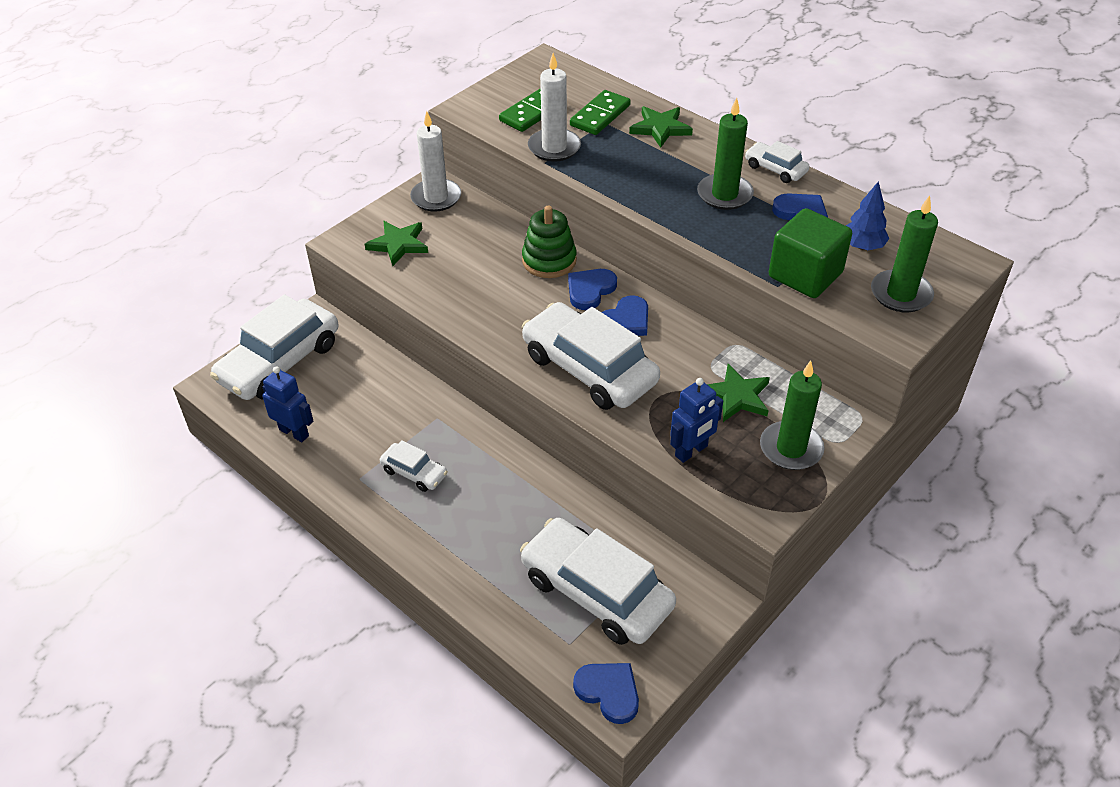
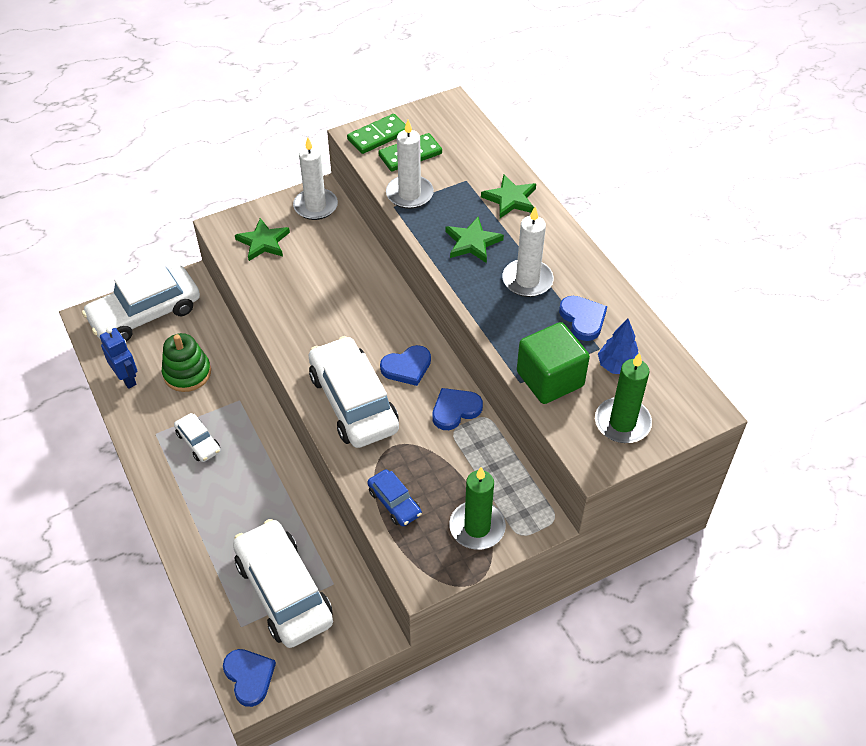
camera: 20 degrees right, 5 degrees up
(549, 260) = (375, 292): green stacking toy -> green stacking toy (187, 373)
(590, 290) = (393, 330): blue heart -> blue heart (455, 410)
(600, 115) = (466, 172): green domino -> green domino (378, 136)
(691, 451) = (394, 502): blue robot -> blue car
(724, 194) = (527, 280): green candle -> white candle
(737, 396) = (459, 465): green star -> green star (472, 242)
(775, 169) = (587, 267): white car -> none

